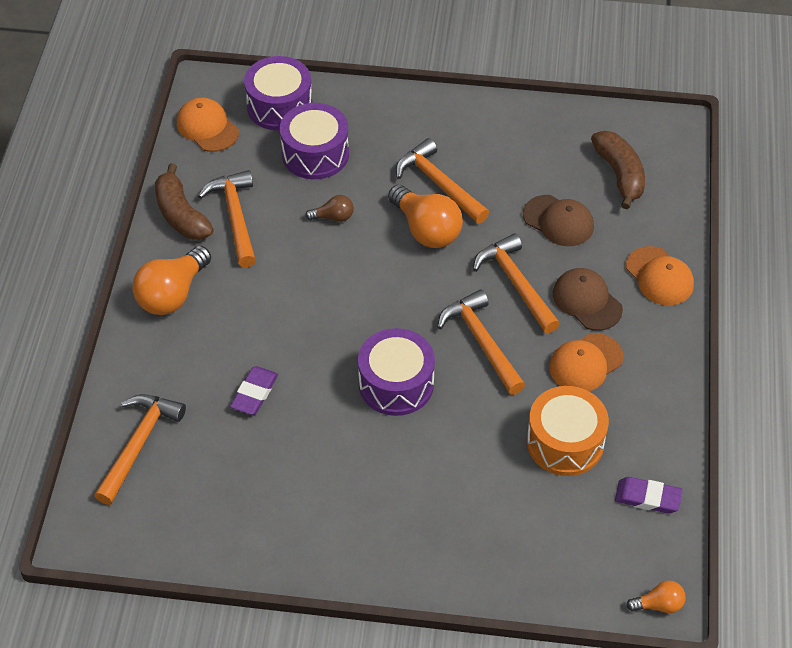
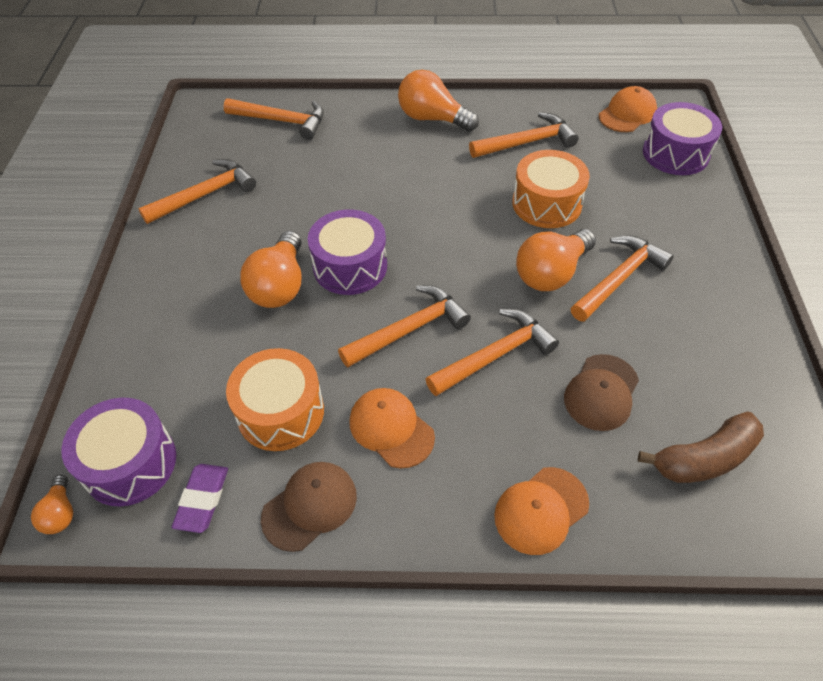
camera: 85 degrees right, 0 degrees up
(181, 215) = (520, 112): brown banana -> none
(254, 393) = (334, 176): purple eraser -> none
(262, 520) = (205, 195): none -> orange hammer
(315, 154) = (624, 183): purple drum -> purple drum (130, 463)
(333, 217) = (546, 204): brown light bulb -> orange drum
(414, 444) = (280, 285): none -> orange light bulb
(587, 301) = (483, 427): brown cap -> brown cap (310, 506)

